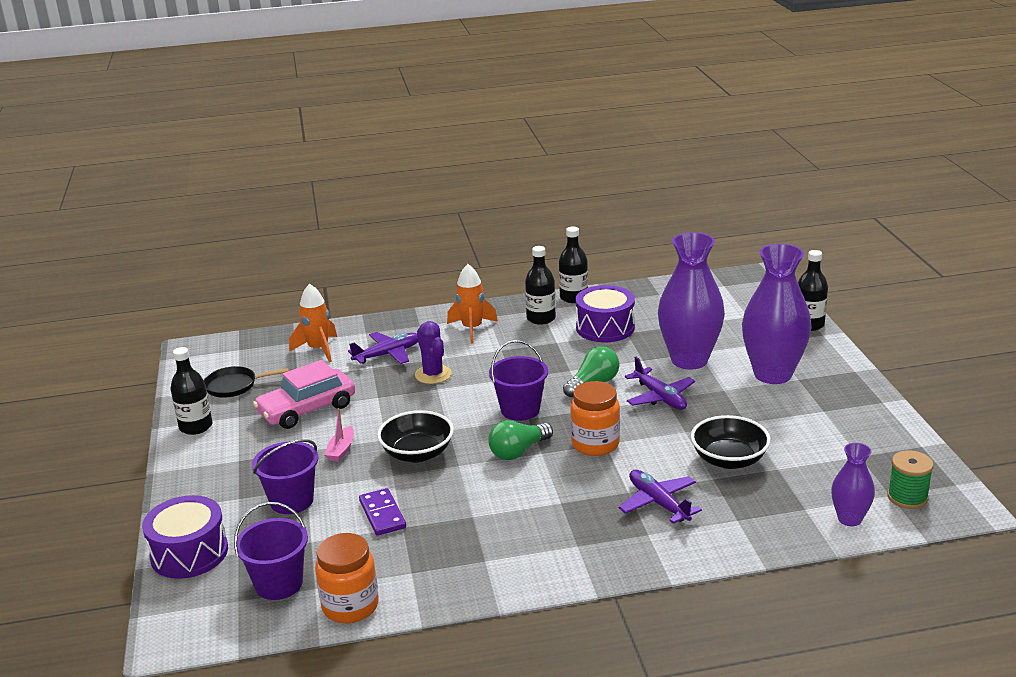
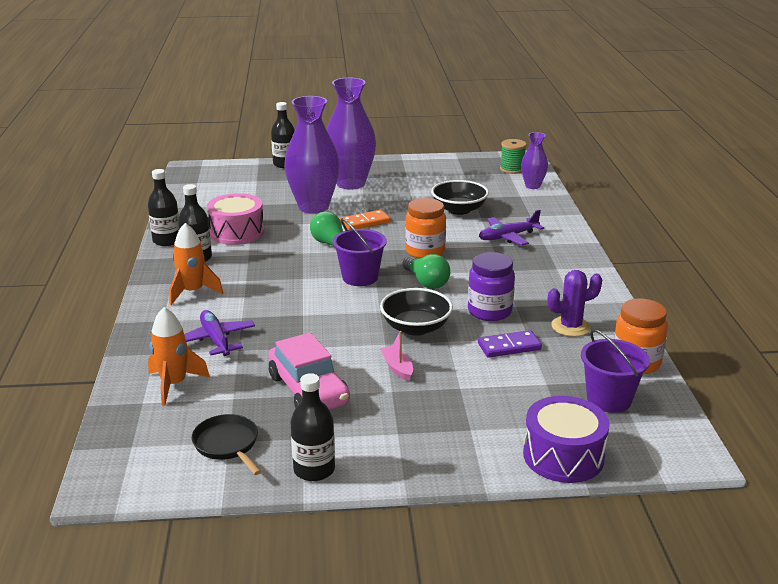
camera: 85 degrees left, 0 degrees up
(234, 386) = (227, 444): black pan -> black pan turned 150 degrees clockwise
(292, 501) = (481, 395): purple bucket -> none
(341, 450) = (397, 368): pink boat -> pink boat turned 135 degrees counterclockwise
(433, 374) = (274, 316): purple cactus -> purple cactus (570, 327)
(457, 498) = (489, 311): none -> purple jar
(605, 328) = (237, 232): purple drum -> pink drum
(660, 397) = (365, 222): purple plane -> orange domino

